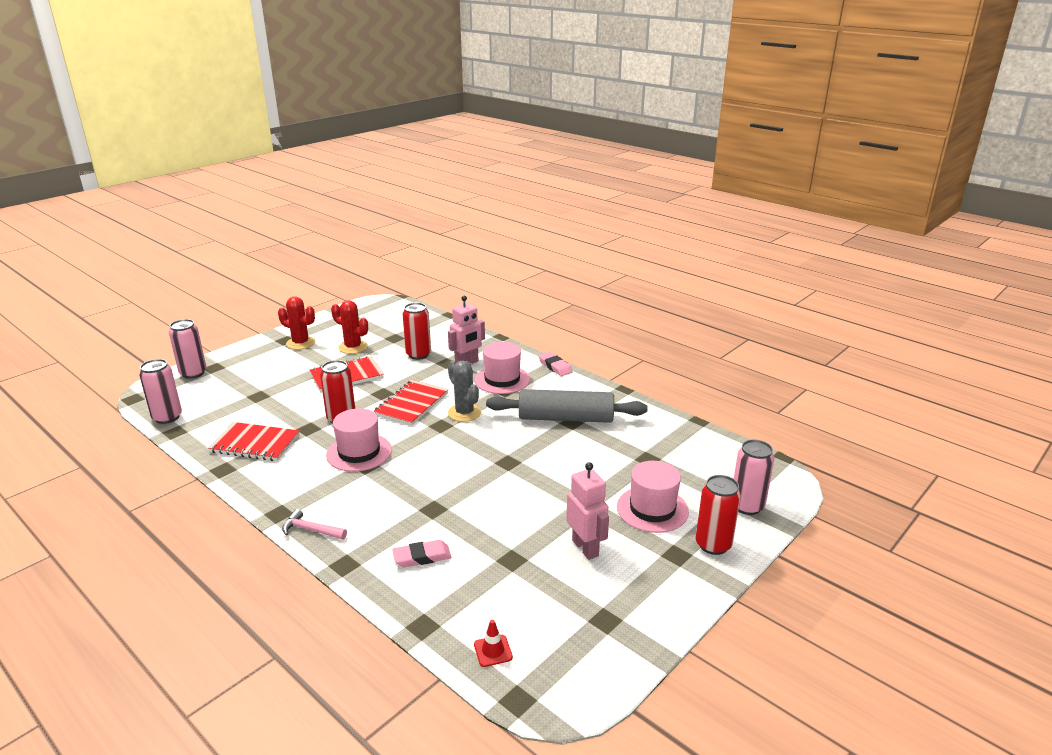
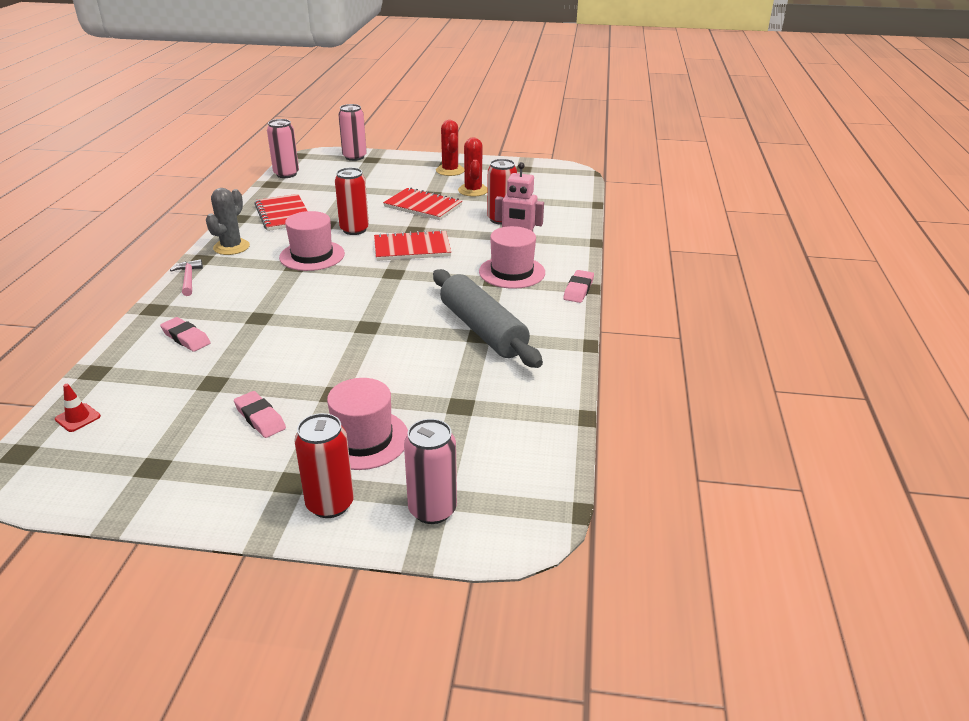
camera: 55 degrees right, 5 degrees up
(464, 413) = (427, 276): grey cactus -> grey cactus (231, 247)
(585, 548) = (260, 418): pink robot -> pink eraser

